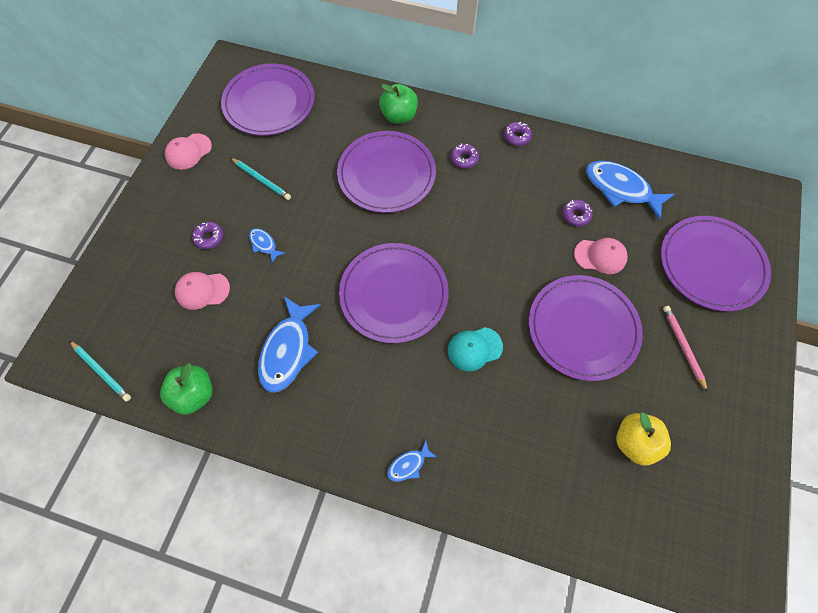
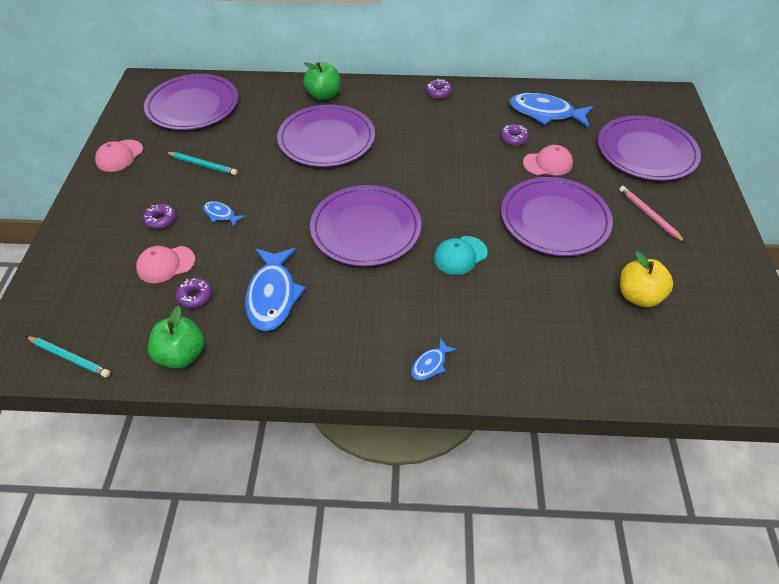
camera: 15 degrees left, 15 degrees down
(464, 159) = (396, 116): purple donut -> purple donut (195, 296)

